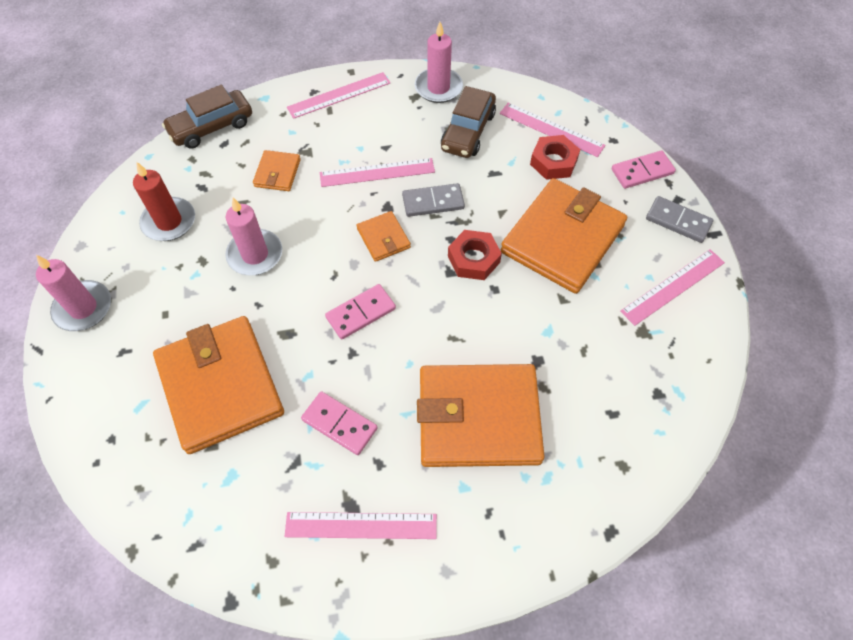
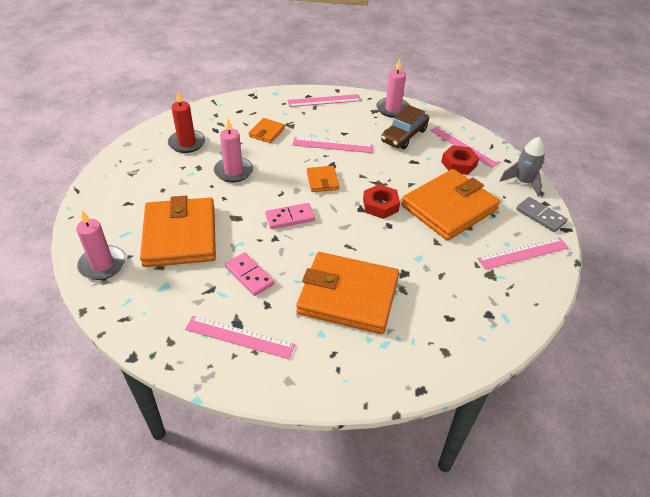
camera: 15 degrees right, 15 degrees down
(83, 308) = (114, 175): pink candle -> pink candle (102, 264)
(211, 127) = (235, 101): brown car -> none
(433, 202) = (364, 168): grey domino -> none
(642, 172) = (523, 182): pink domino -> grey rocket

